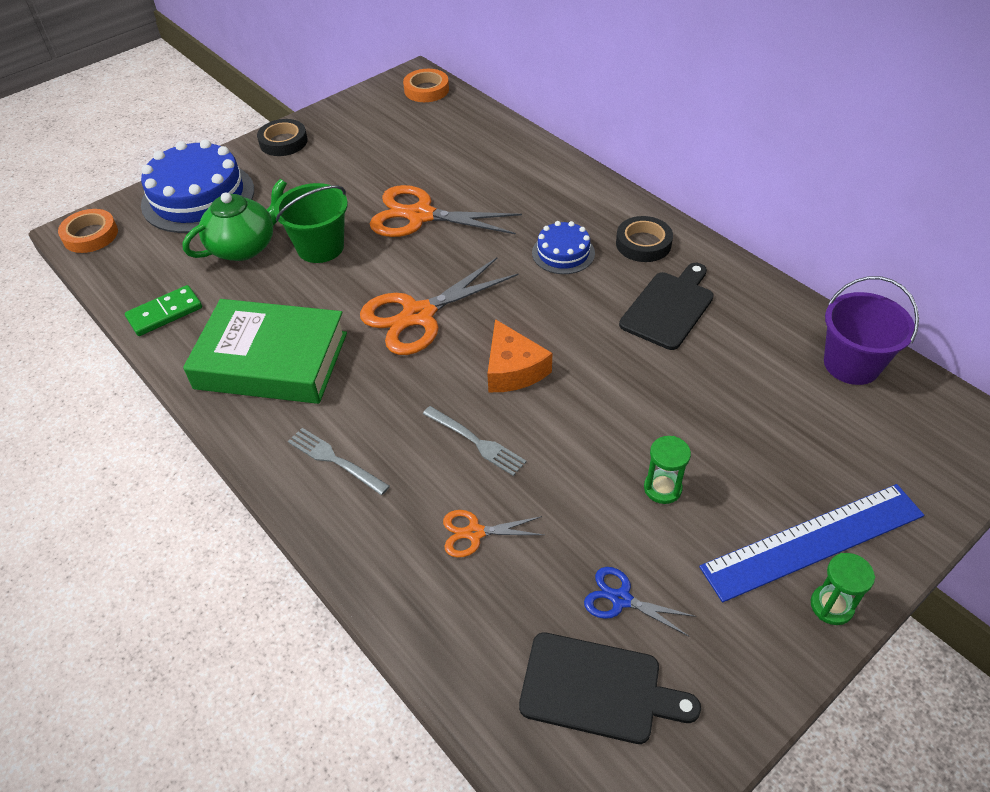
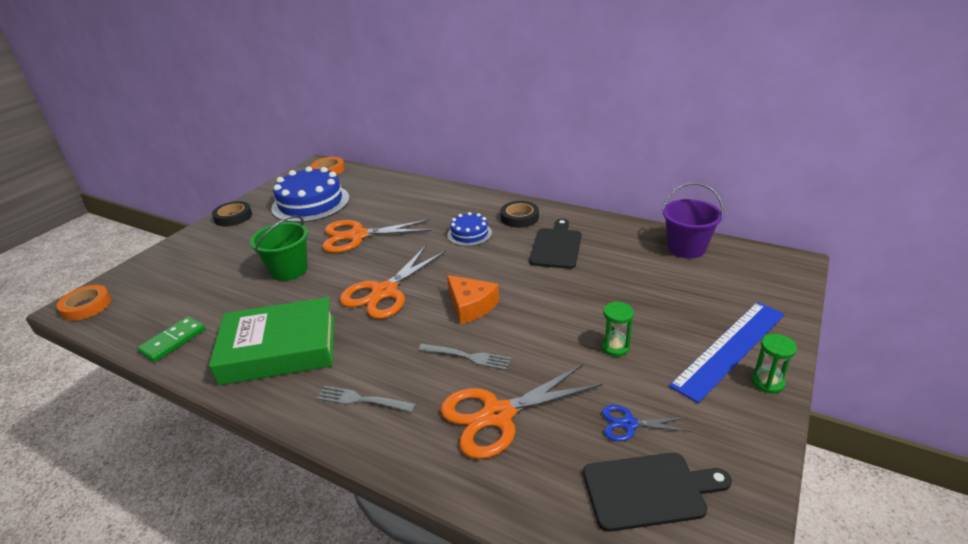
camera: 20 degrees left, 15 degrees down
(198, 197) = (175, 262): blue cake -> blue cake (311, 203)
(244, 247) = (226, 283): green teapot -> none
(474, 533) = (498, 415): orange scissors -> orange scissors, size x2.01

